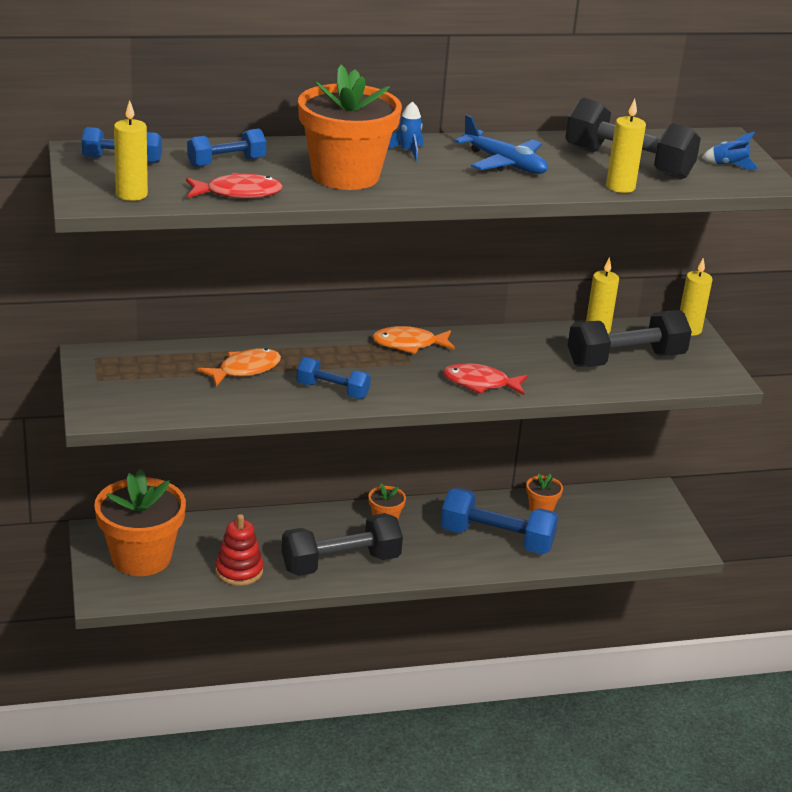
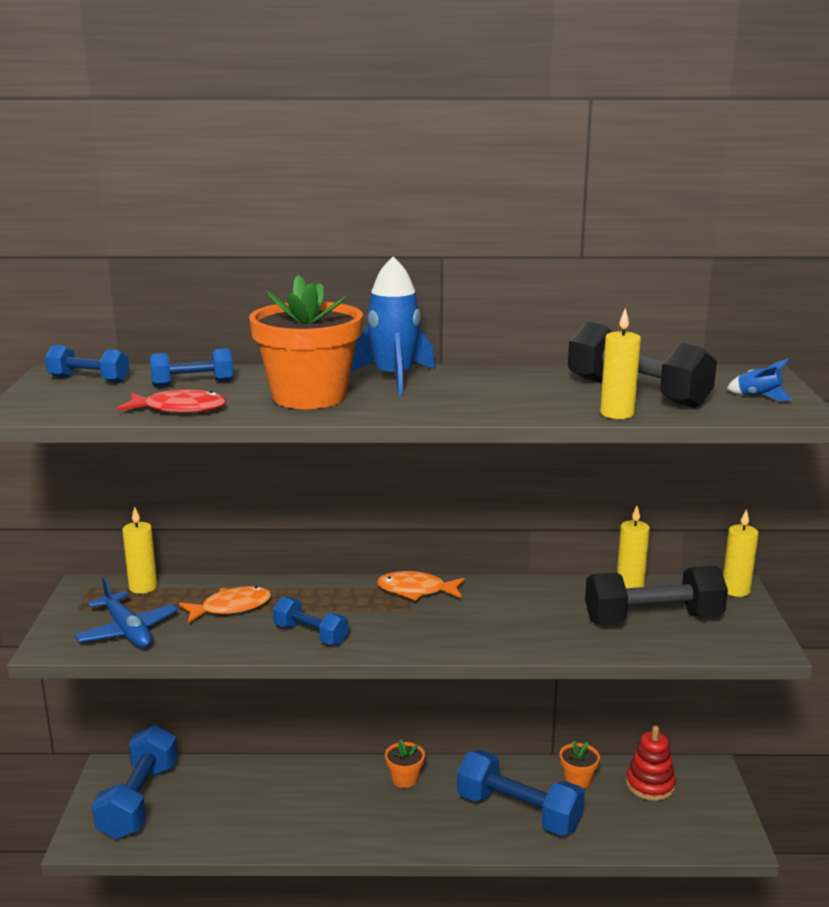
camera: 15 degrees right, 10 degrees down
(131, 194) = (67, 408): yellow candle -> yellow candle (143, 587)
(141, 557) = (139, 800): orange flower pot -> blue dumbbell
(239, 571) = (230, 824): red stacking toy -> red stacking toy (650, 785)
(340, 563) = (340, 825): black dumbbell -> none
(408, 152) = (393, 378): blue rocket -> blue rocket, size x2.13
(480, 383) = (477, 636): red fish -> none
(504, 163) = (493, 390): blue plane -> blue plane (127, 631)

